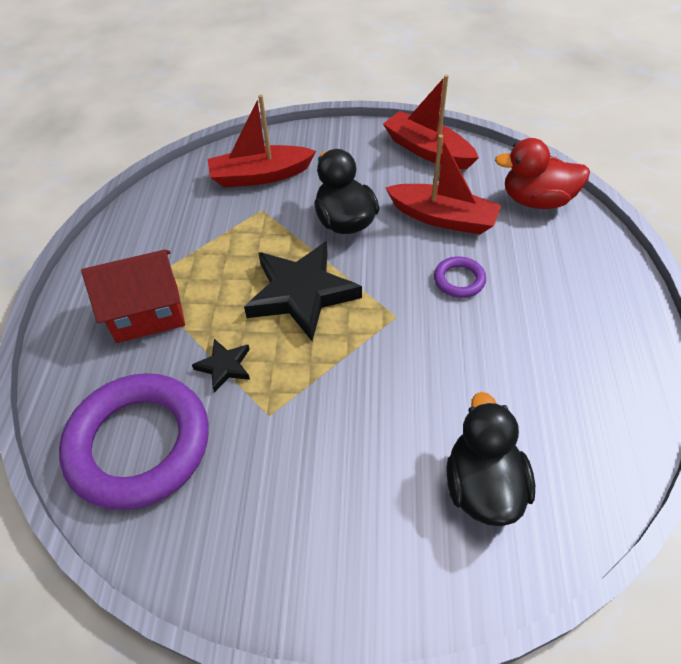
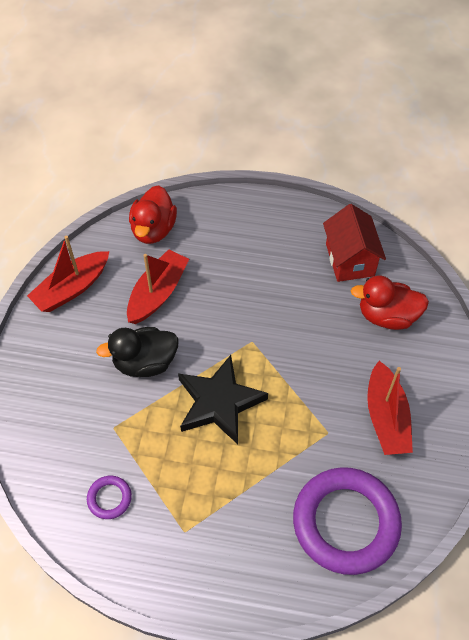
camera: 85 degrees left, 5 degrees up
(147, 314) = (221, 523): red house -> red house (349, 260)
(224, 366) = (283, 462): black star -> none
(260, 176) = (65, 426): red boat -> red boat (386, 417)
(459, 280) = (224, 295): purple ring -> purple ring (109, 498)
(483, 486) = (387, 316): black duck -> red duck

